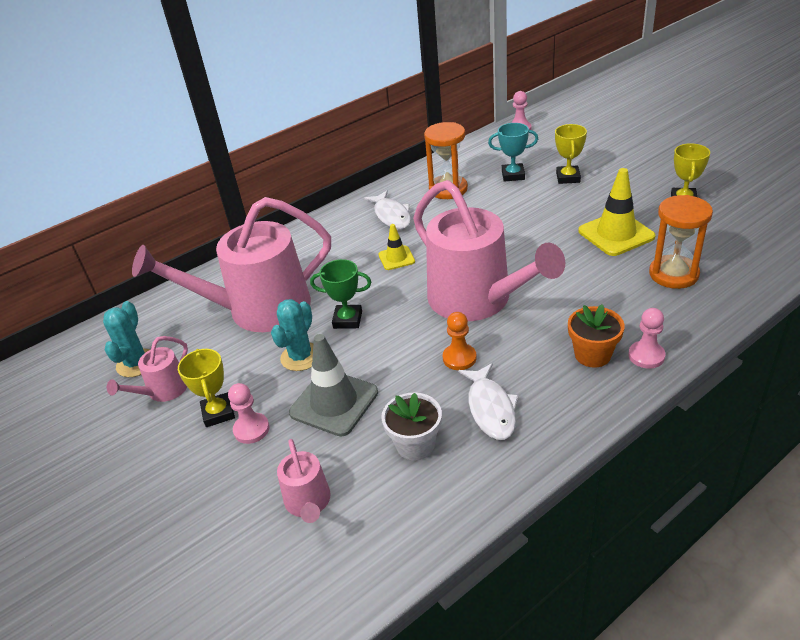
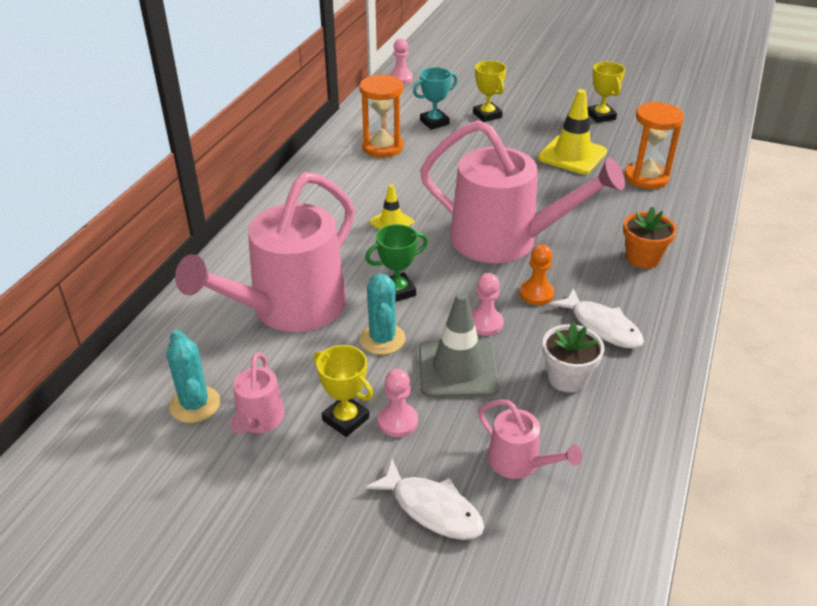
camera: 35 degrees left, 0 degrees up
(391, 216) = (347, 183): white fish -> white fish (432, 509)
(646, 356) = (683, 247): pink pawn -> pink pawn (485, 323)

